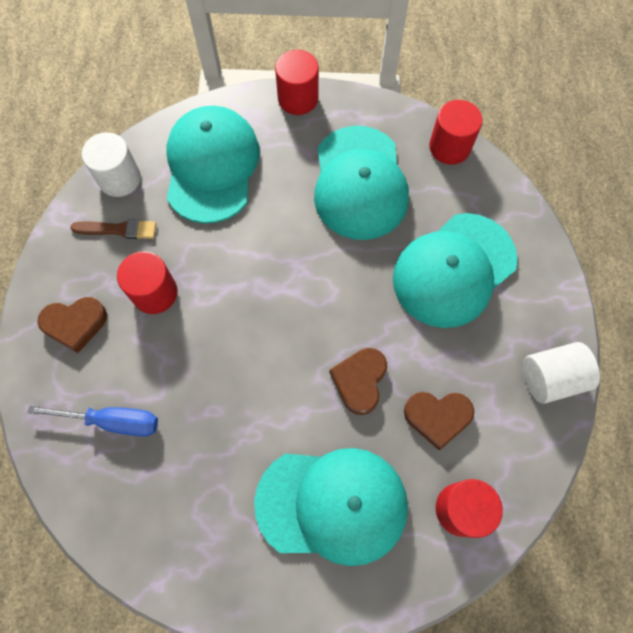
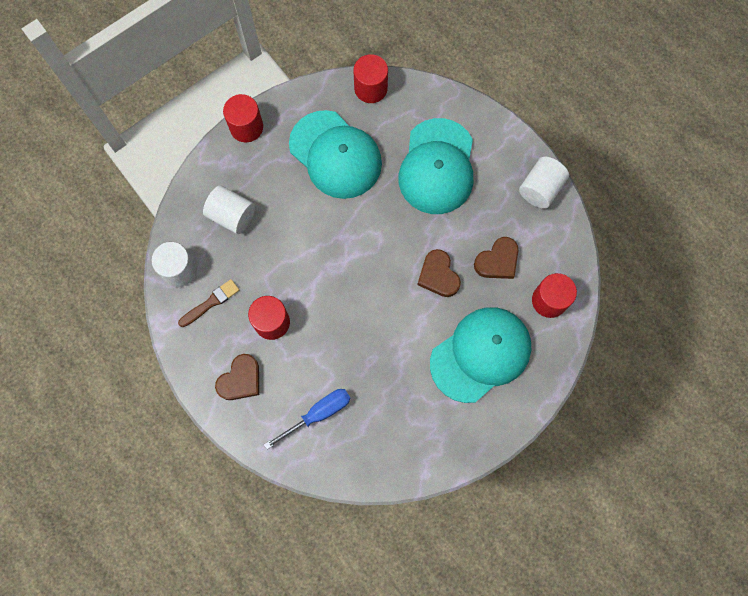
camera: 40 degrees left, 5 degrees up
(212, 166) = (232, 215): turquoise cap -> white cylinder

